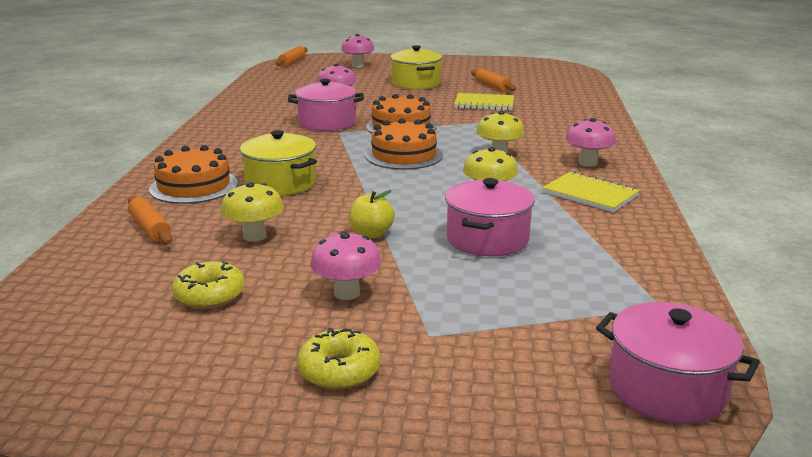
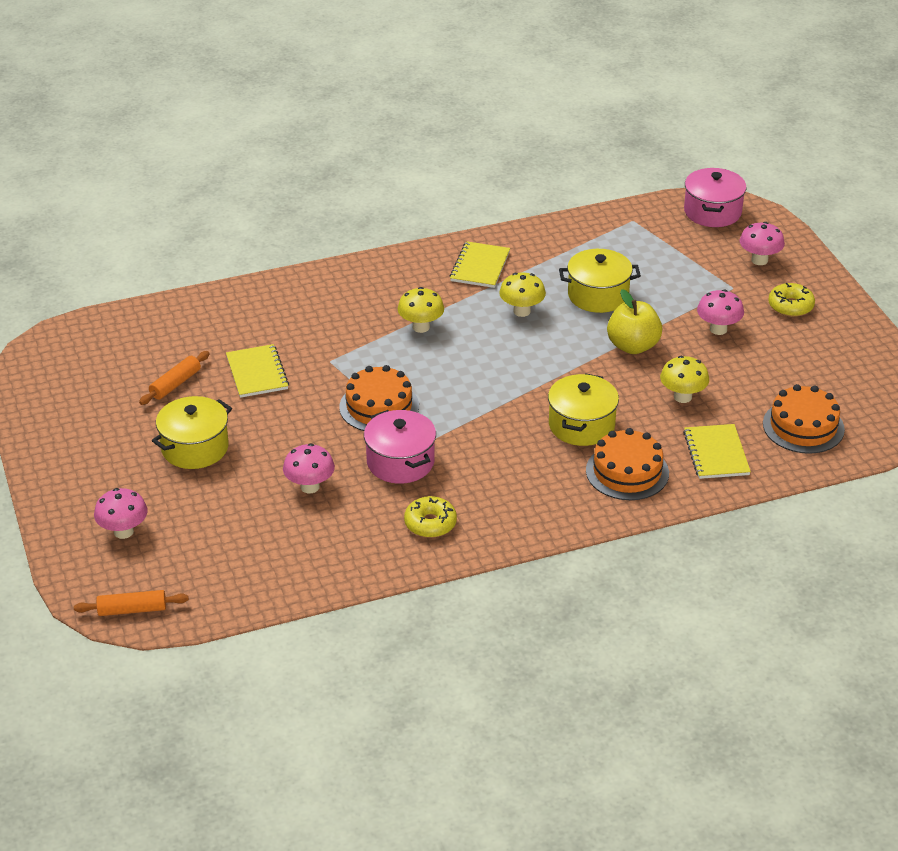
camera: 115 degrees left, 15 degrees up
(150, 228) = (716, 453): orange rolling pin -> yellow notebook
(210, 295) = (769, 380): yellow donut -> yellow donut (430, 523)
(371, 234) = (633, 346): yellow apple -> yellow apple, size x1.54
(404, 155) = (462, 379): orange cake -> orange cake (803, 426)
(487, 239) = (598, 295): pink pot -> yellow pot
(588, 163) = (408, 277): pink mushroom -> pink mushroom (759, 260)

